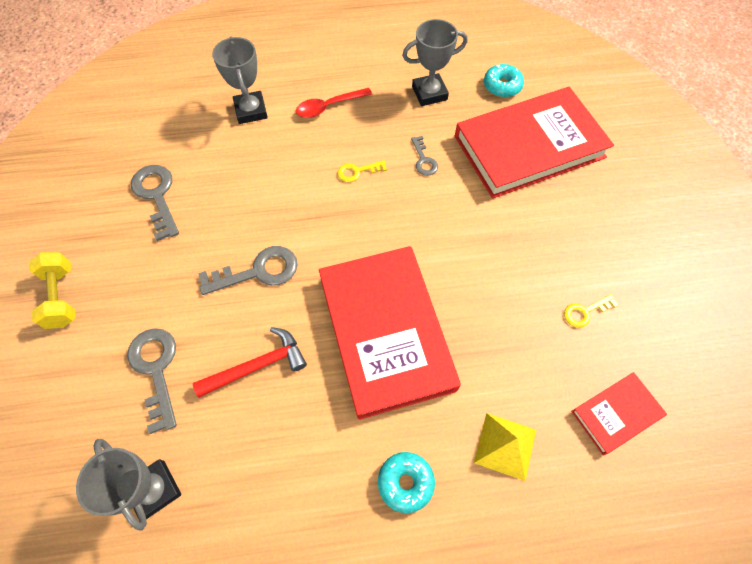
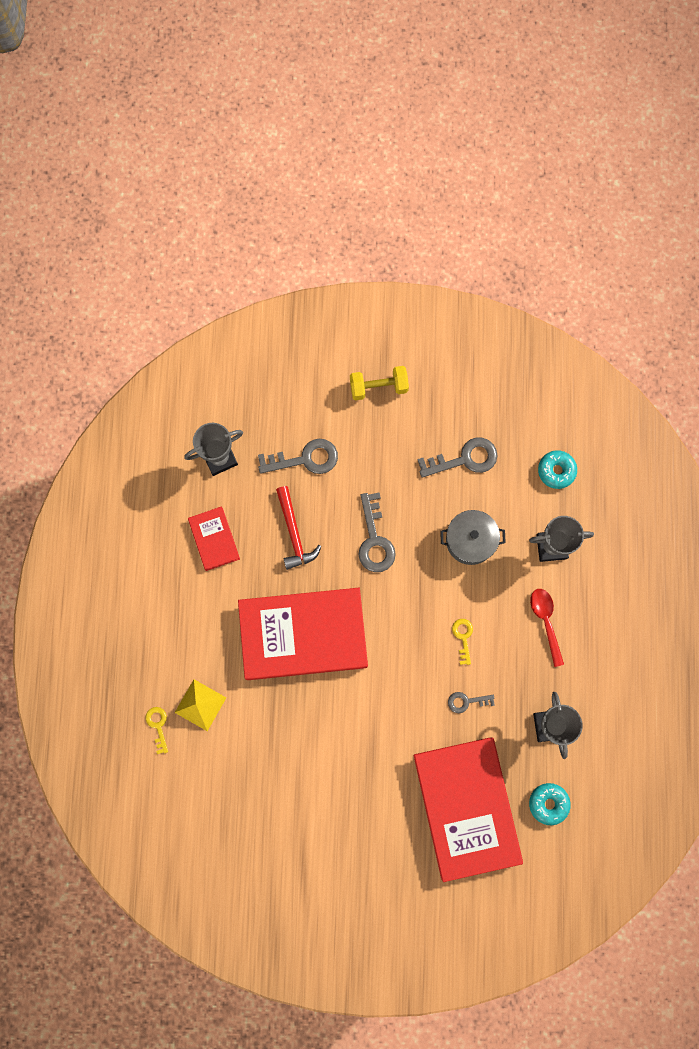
camera: 100 degrees right, 15 degrees up
(250, 178) = (470, 540): none -> grey pot
(405, 482) = (190, 628): turquoise donut -> turquoise donut (556, 471)
(585, 312) = (290, 801): yellow key -> yellow key (158, 726)
(616, 414) = (206, 796): red book -> red book (214, 539)

